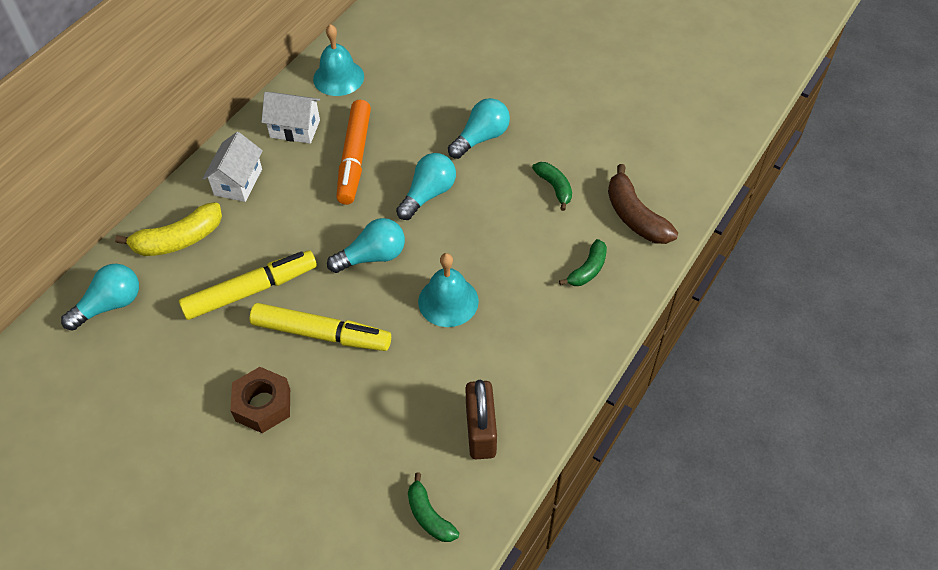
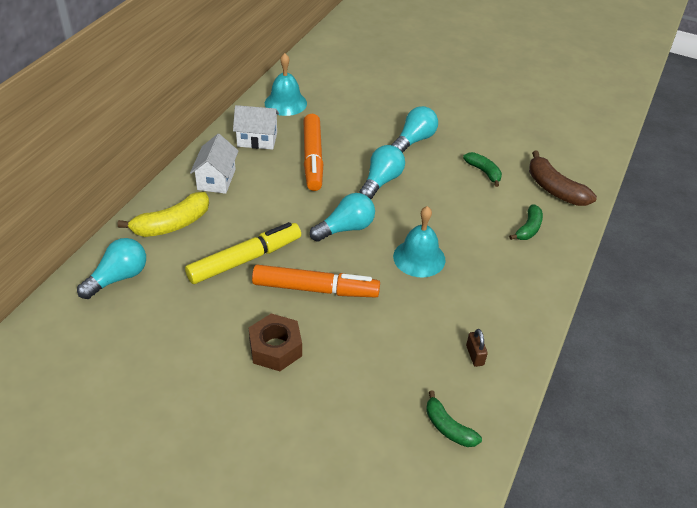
camera: 10 degrees left, 10 degrees down
(321, 334) = (315, 289): yellow marker -> orange marker
(480, 431) = (474, 355): brown padlock -> brown padlock, size x0.50

